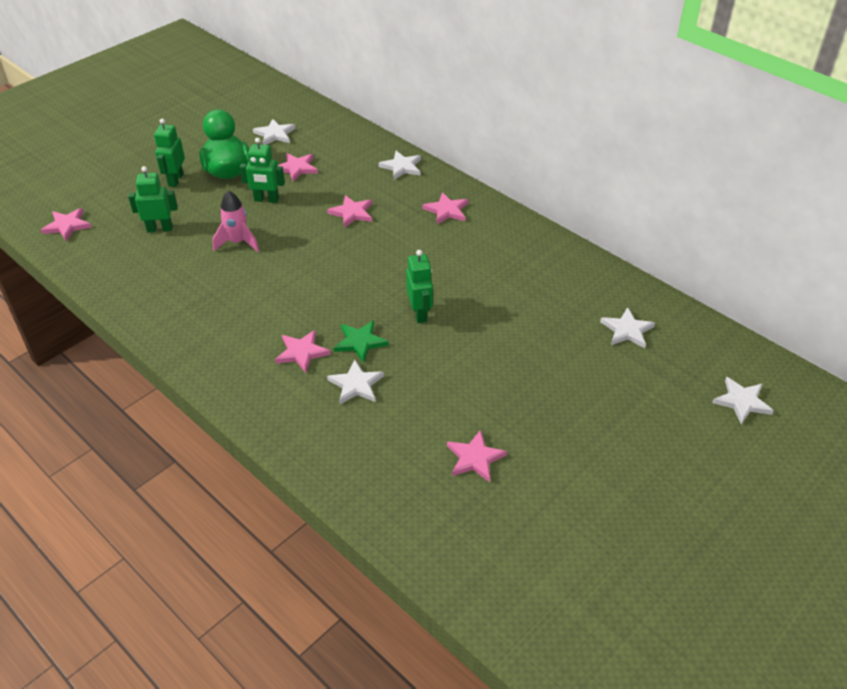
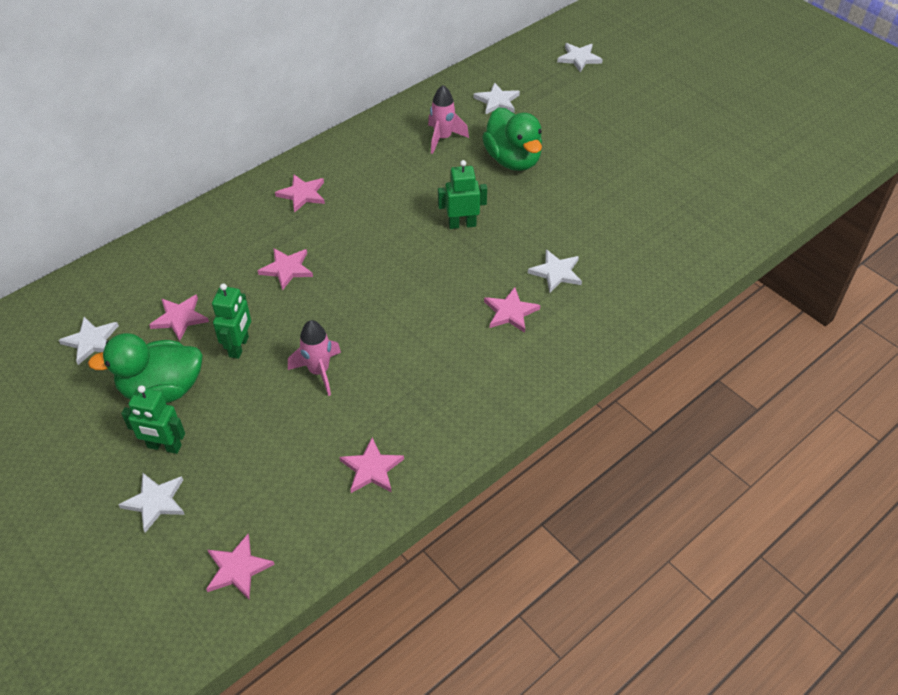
camera: 85 degrees left, 5 degrees up
(160, 229) = (272, 455): green robot -> none
(360, 342) = (499, 268): green star -> none
(402, 167) = (210, 224): white star -> white star (155, 502)
(475, 458) = (641, 202): pink star -> pink star (371, 468)
(526, 347) = (513, 160): none -> green duck
(549, 292) = (443, 138): none -> pink rocket

